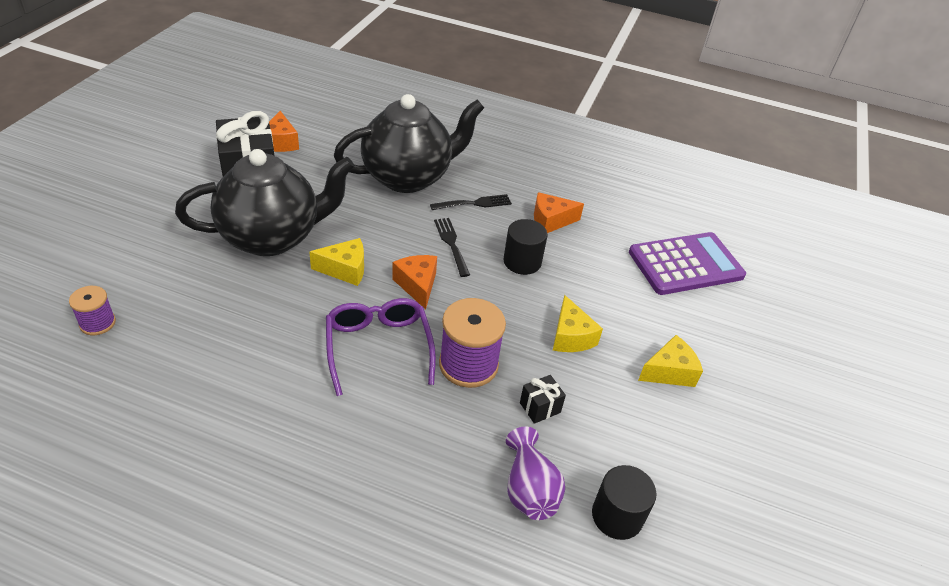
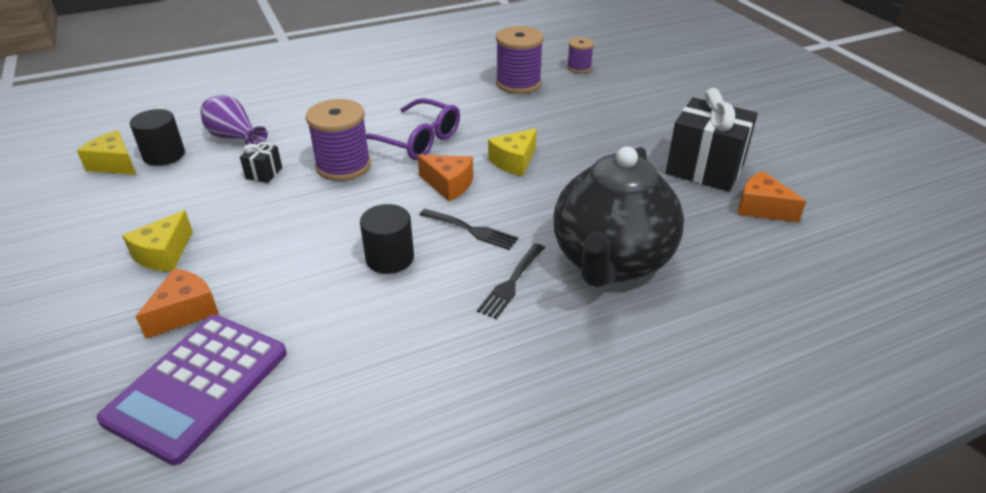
camera: 140 degrees right, 5 degrees down
(184, 349) = (518, 83): none -> purple spool
(272, 237) = (597, 147): black teapot -> none
(551, 221) = (411, 323): orange cheese -> orange cheese (185, 312)
(571, 336) = (280, 227): yellow cheese -> yellow cheese (114, 164)

